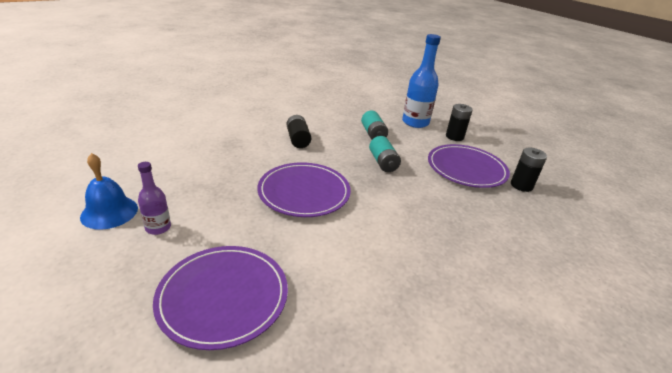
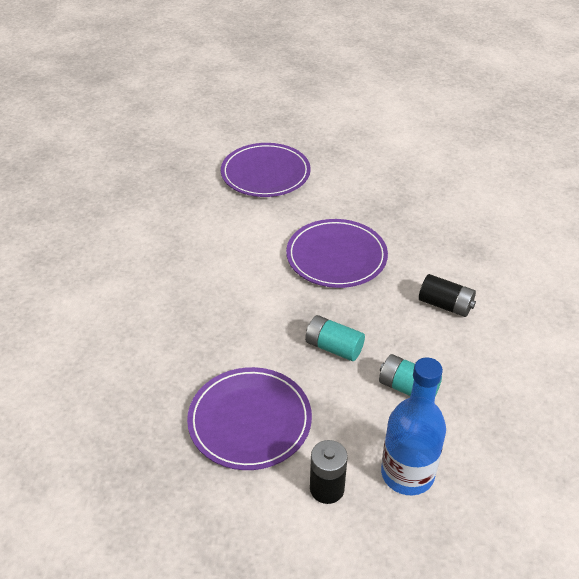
camera: 135 degrees right, 10 degrees up
(109, 212) = (402, 156): blue bell -> none
(158, 228) = (361, 170): purple bottle -> none
(521, 185) = (170, 445): black battery -> none

